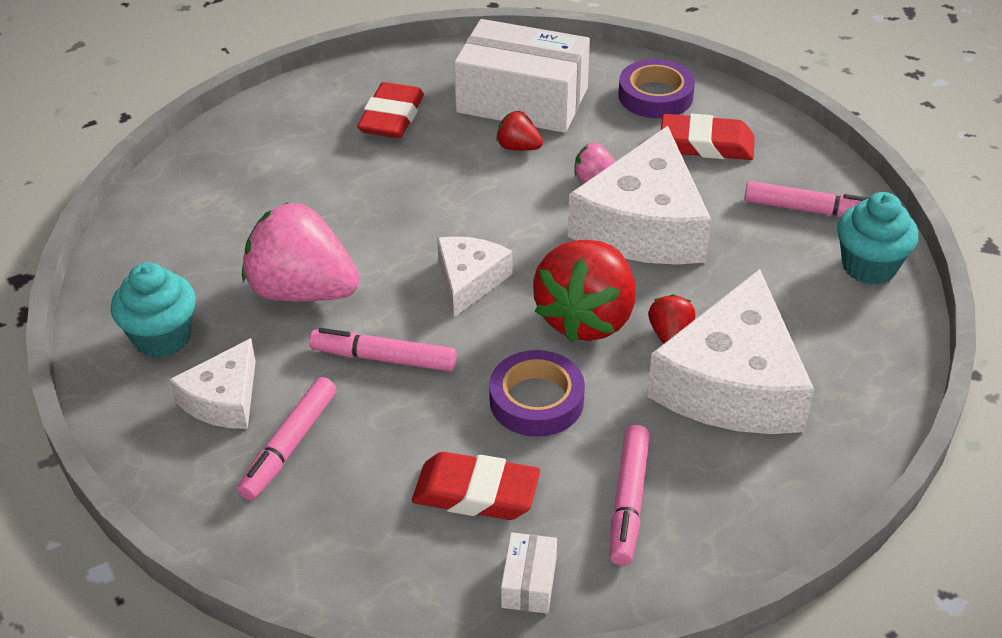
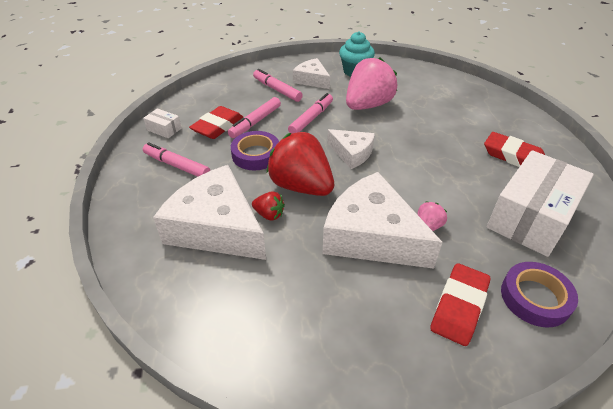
camera: 110 degrees right, 0 degrees up
(518, 147) = (472, 201): red strawberry -> none
(809, 210) = (353, 343): pink marker -> pink marker (255, 122)
(869, 266) = (271, 352): turquoise cupcake -> none

